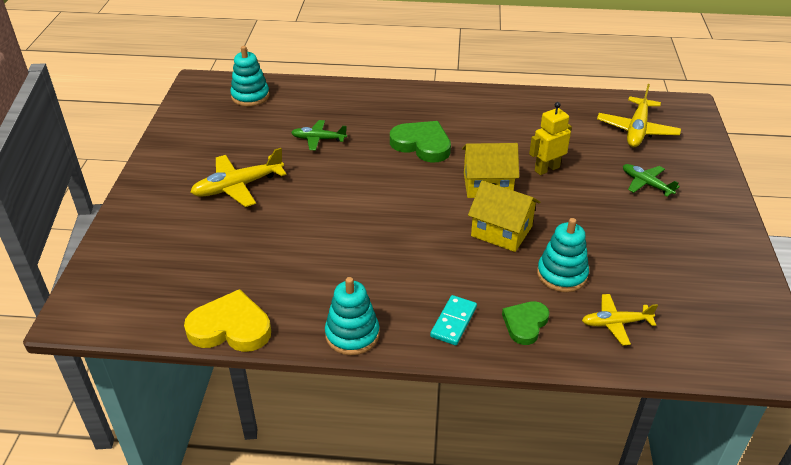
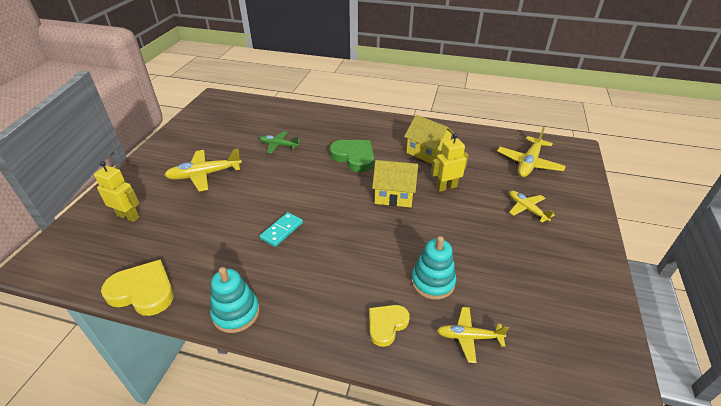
camera: 10 degrees right, 0 degrees up
(165, 248) = (128, 216): none -> yellow robot
(250, 96) = (244, 110): turquoise stacking toy -> none
(453, 322) = (325, 313): turquoise domino -> turquoise domino (281, 230)
(501, 231) = (393, 235): yellow house -> yellow house (427, 152)
(525, 324) = (386, 325): green heart -> yellow heart
(646, 184) = (526, 209): green plane -> yellow plane

